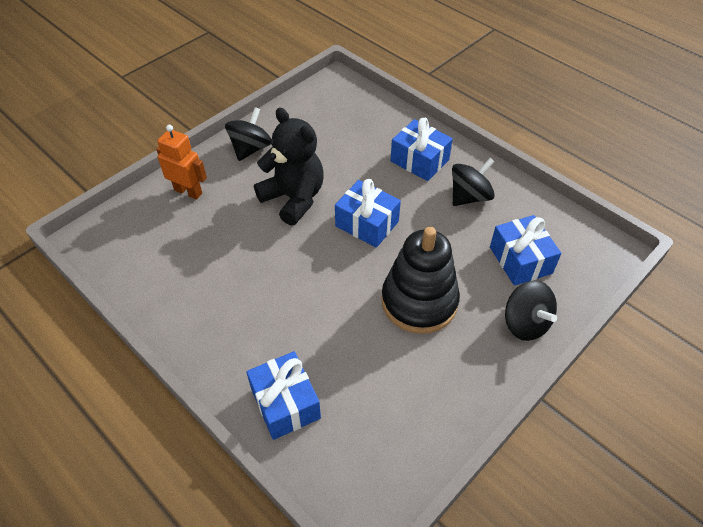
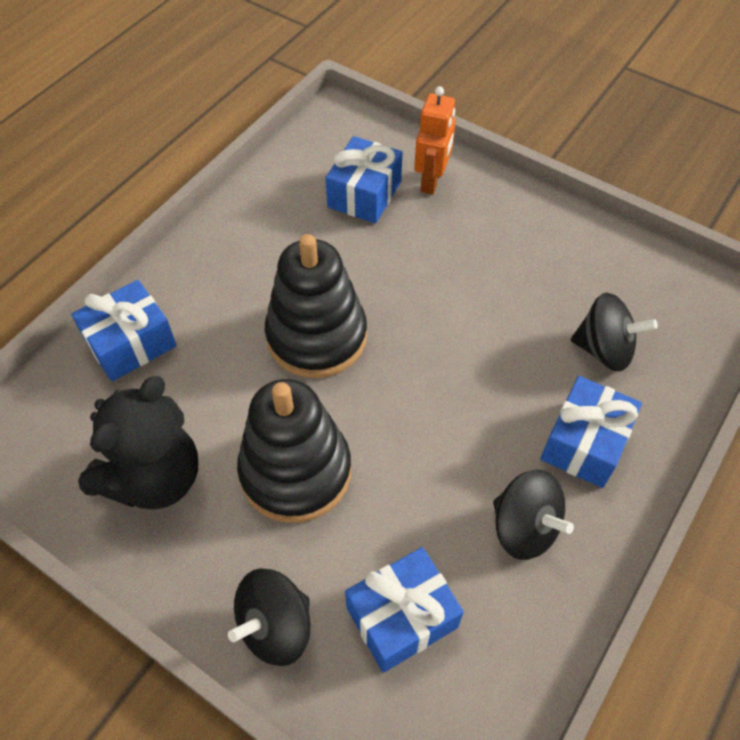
camera: 80 degrees right, 5 degrees up
(250, 149) = (531, 225): black spinning top -> black spinning top (604, 349)
(294, 198) = (451, 291): black teddy bear -> black teddy bear (155, 477)
(311, 277) = (316, 336): none -> black stacking toy
(367, 224) = (427, 387): blue gift -> blue gift (364, 194)

